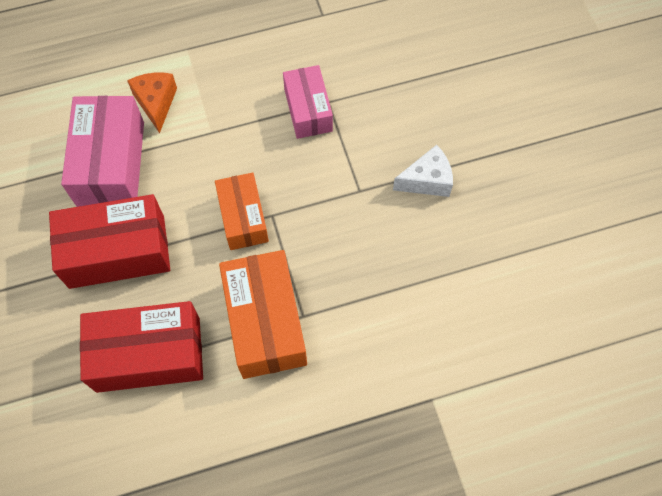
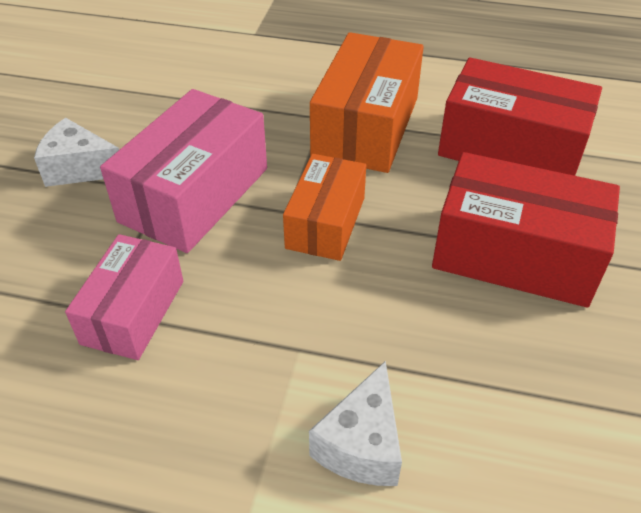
camera: 150 degrees left, 20 degrees down
(111, 163) = (484, 375): pink box -> pink box (194, 194)
(156, 103) = (362, 444): orange cheese -> white cheese

